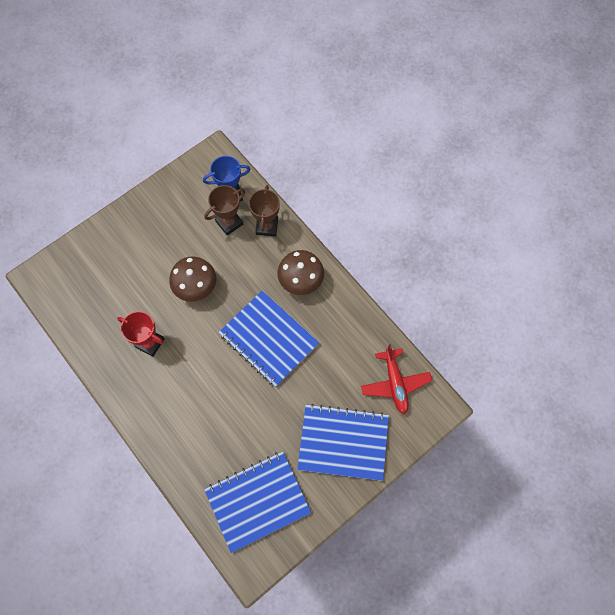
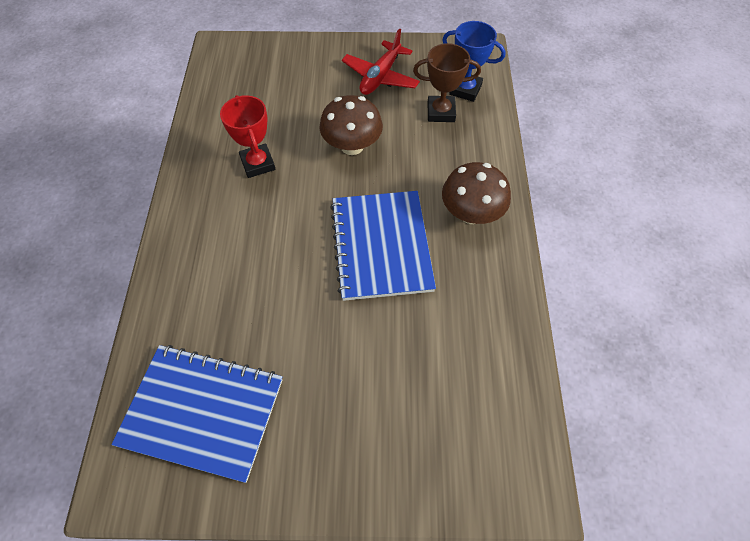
camera: 40 degrees right, 10 degrees down
(267, 226) = (478, 139): brown trophy -> none
(343, 442) = (364, 430): blue notebook -> none
(395, 383) = (495, 411): red plane -> red plane (380, 76)

